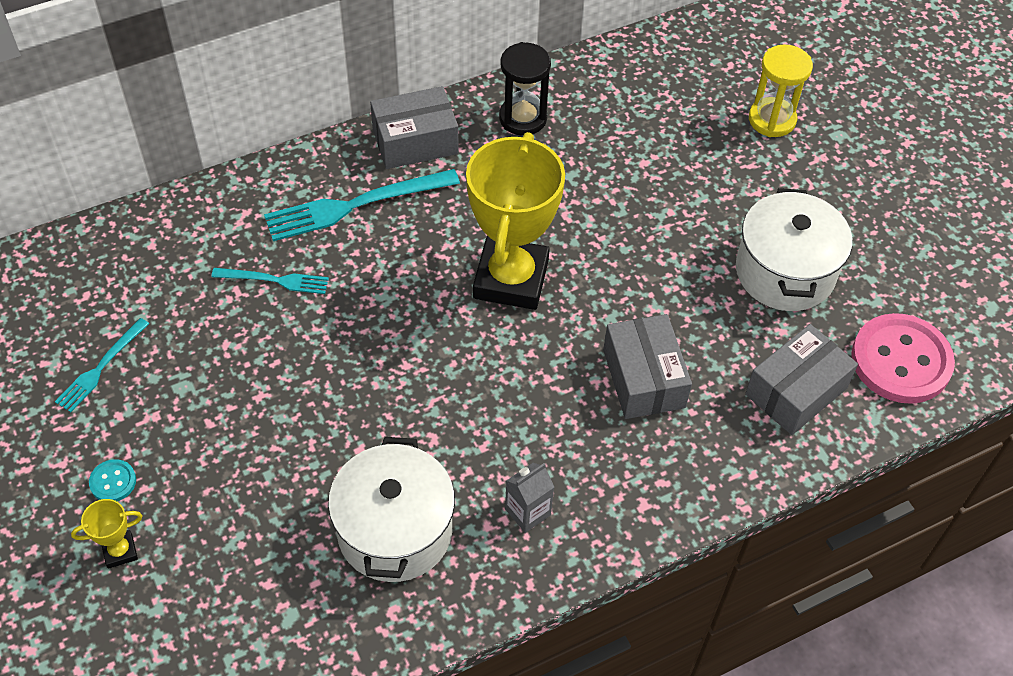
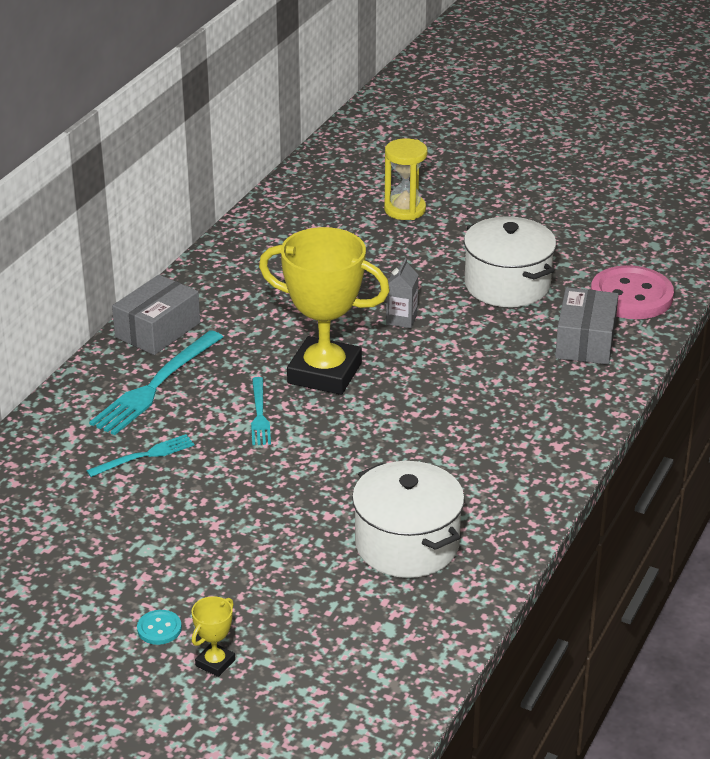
camera: 35 degrees left, 20 degrees down
(101, 367) = (64, 571): turquoise fork -> turquoise fork (259, 414)
(511, 279) = (324, 373): yellow trophy -> yellow trophy turned 45 degrees counterclockwise
(523, 118) = (225, 282): black hourglass -> none
(527, 512) = (486, 487): grey carton -> grey carton (401, 319)
(644, 378) = (480, 382): grey box -> none

